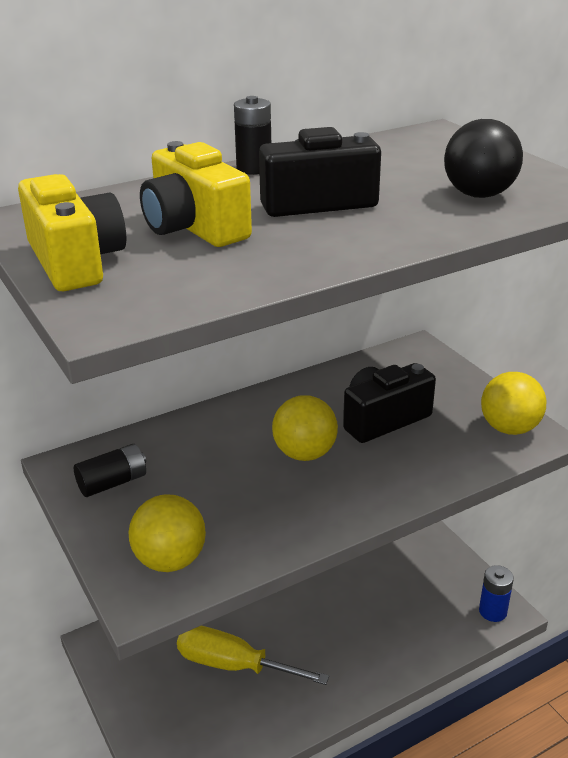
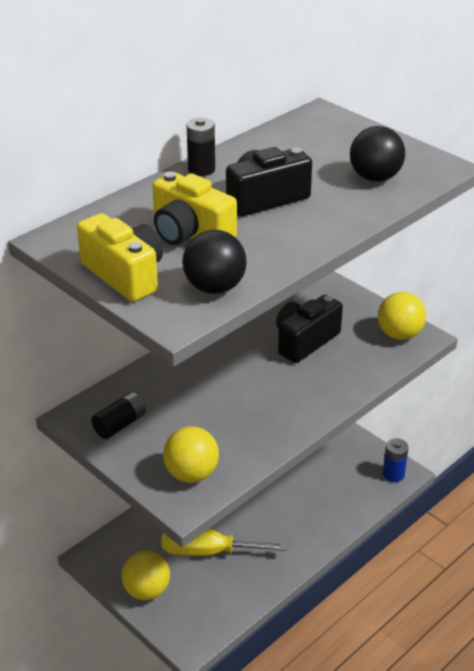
camera: 15 degrees left, 5 degrees up
(184, 289) = (214, 287): none -> black ball
(304, 453) = (256, 378): yellow ball -> yellow ball (147, 590)

